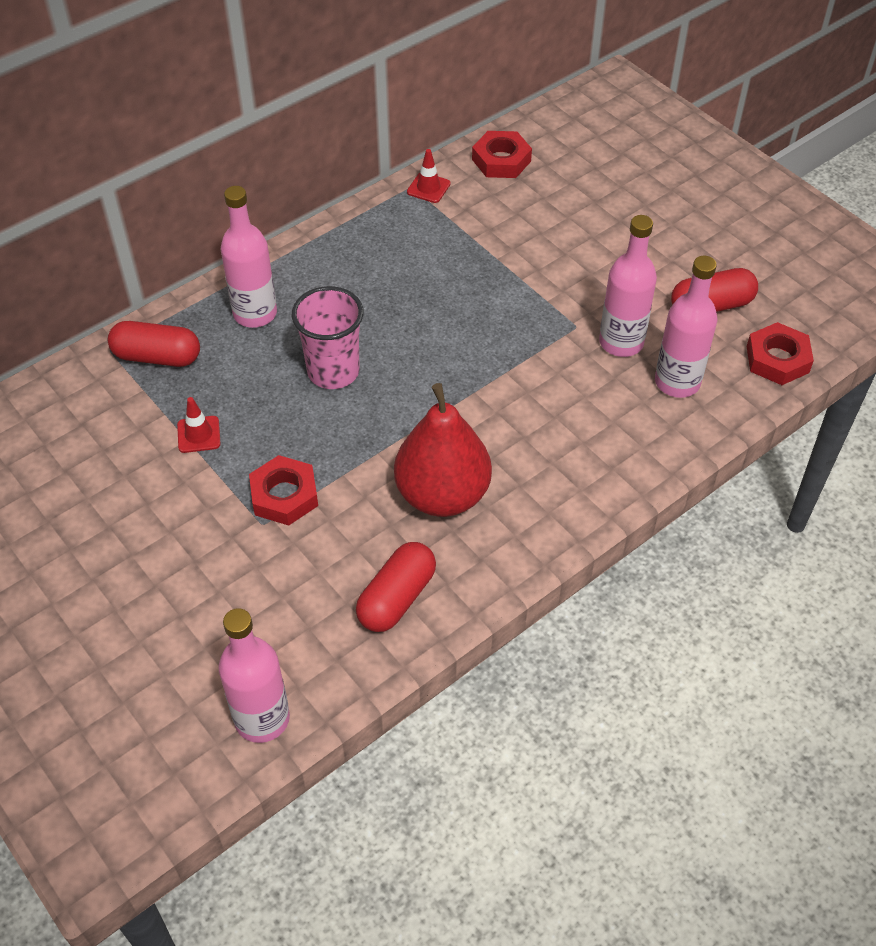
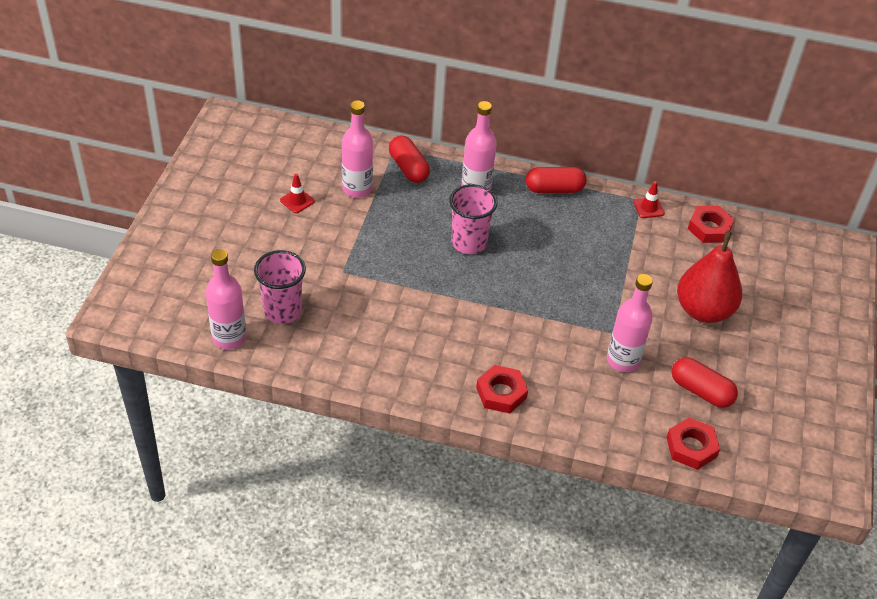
camera: 50 degrees right, 5 degrees down
(199, 434) = (375, 214): red traffic cone -> red traffic cone (297, 201)
(270, 629) = (282, 311): none -> pink cup
(284, 495) = (368, 270): red nut -> red nut (501, 393)
(396, 597) = (345, 352): red capsule -> red capsule (554, 189)
(442, 494) = (430, 335): red pear -> red pear (703, 310)
(677, 382) = (619, 403): pink bottle -> pink bottle (357, 188)

